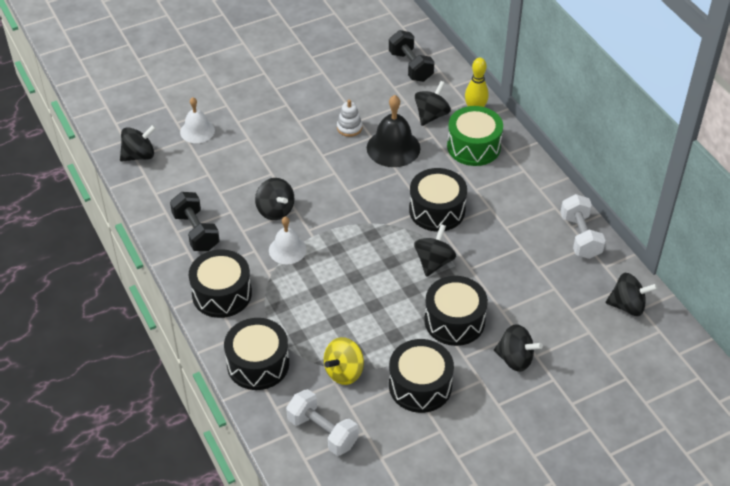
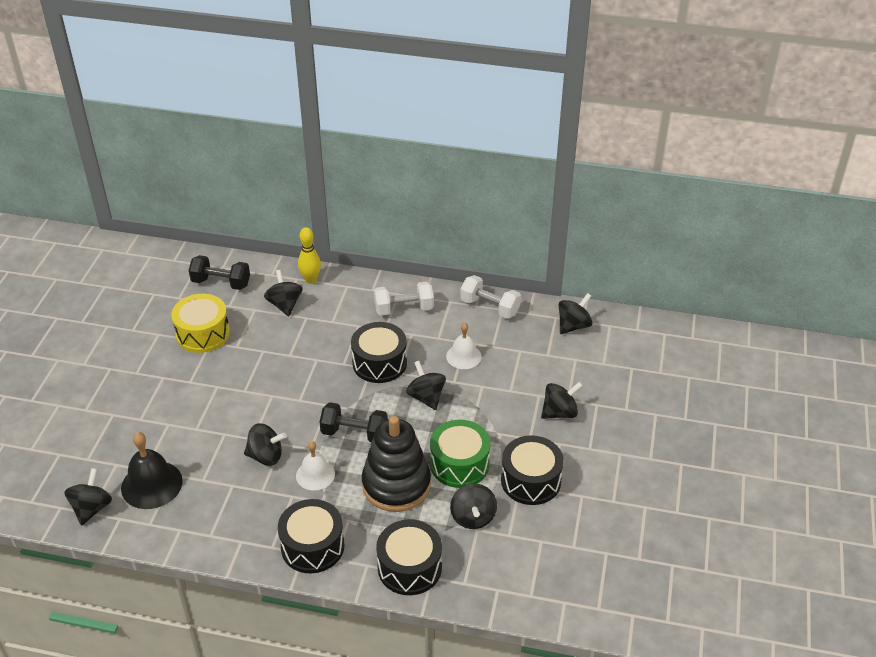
camera: 50 degrees left, 5 degrees down
(196, 232) = (226, 522): black dumbbell -> black dumbbell (354, 433)
(197, 131) = (116, 451): white bell -> white bell (463, 356)
(322, 432) = (516, 567): white dumbbell -> white dumbbell (404, 309)
(327, 303) = (396, 485): none -> black stacking toy
(344, 372) = (473, 517): yellow spinning top -> black spinning top
(349, 128) = (237, 357): white stacking toy -> none
(350, 94) = (203, 333): none -> yellow drum
(393, 148) = (289, 346): black bell -> black bell (151, 484)
(454, 321) = (492, 422): black drum -> none
(473, 146) = (343, 303): green drum -> green drum (459, 464)

